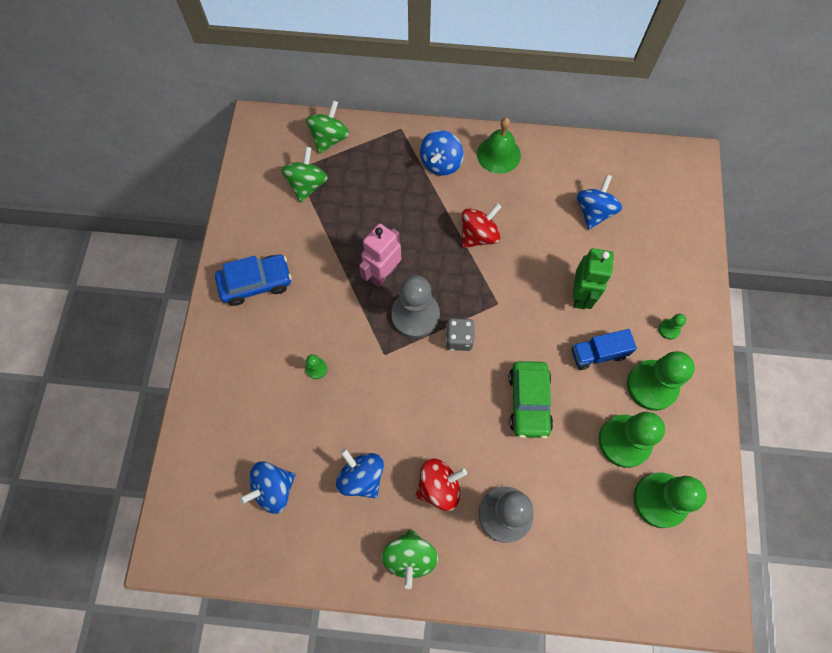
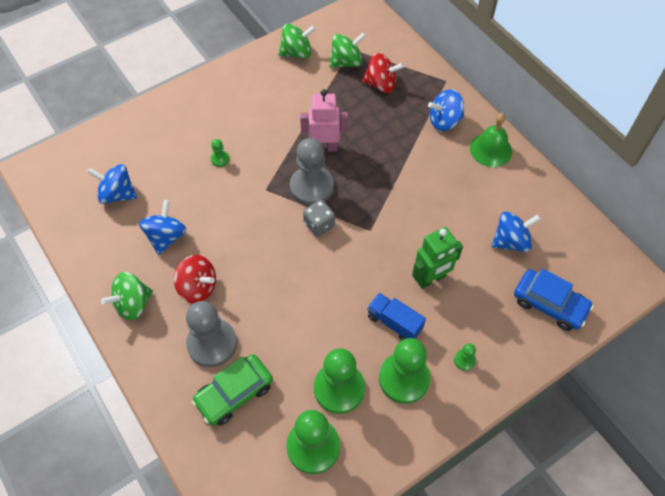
camera: 50 degrees right, 10 degrees down
(256, 283) = (249, 86): blue car -> blue car (549, 304)
(329, 138) = (393, 49): green spinning top -> green spinning top (297, 53)
(478, 235) = (412, 182): red spinning top -> red spinning top (381, 84)
(529, 402) = (311, 301): green car -> green car (234, 393)

